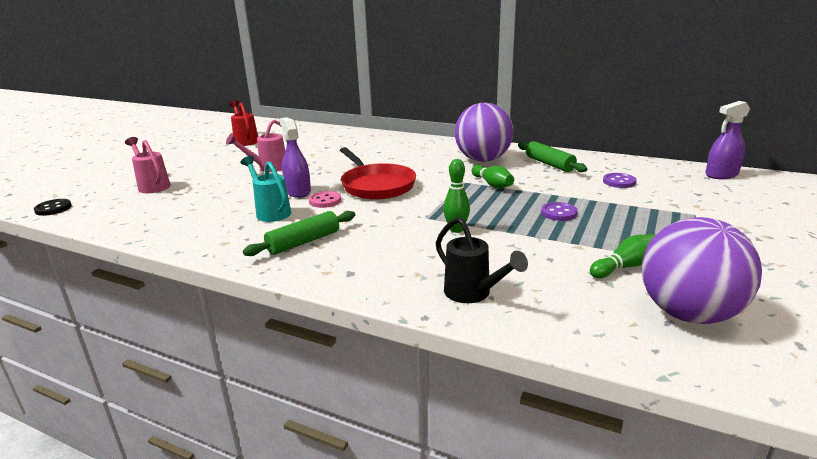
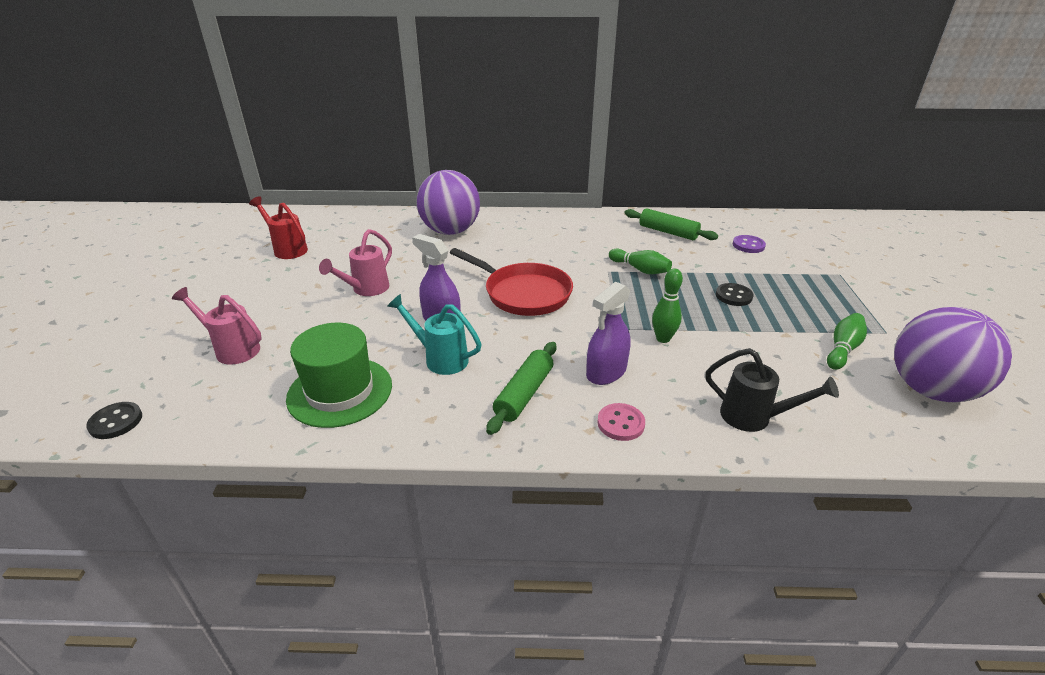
camera: 25 degrees left, 10 degrees up
(186, 217) = (340, 391): none -> green hat
(325, 201) = (488, 328): pink button -> pink button (620, 423)
(482, 160) = (599, 236): purple ball -> purple ball (450, 231)
(559, 213) = (733, 296): purple button -> black button
(721, 174) = (819, 222): purple spray bottle -> purple spray bottle (606, 372)

